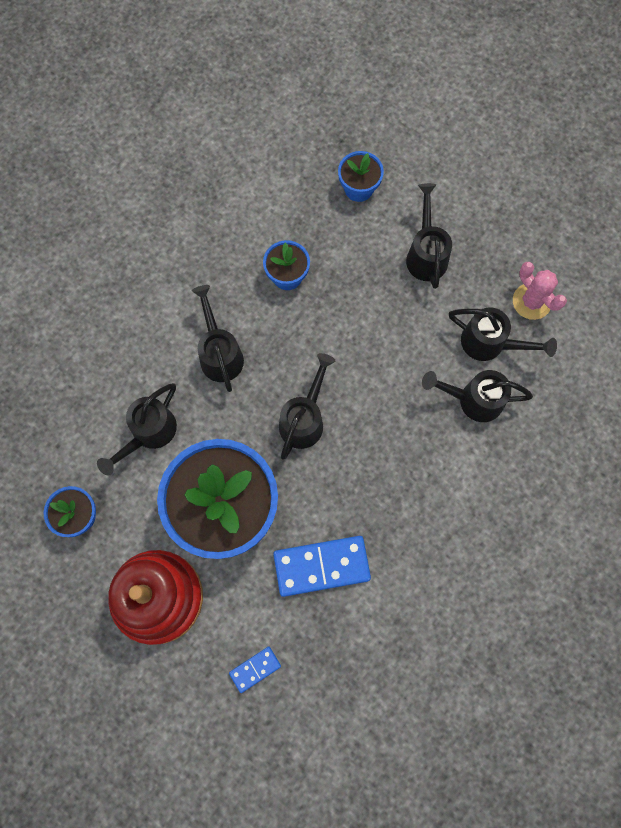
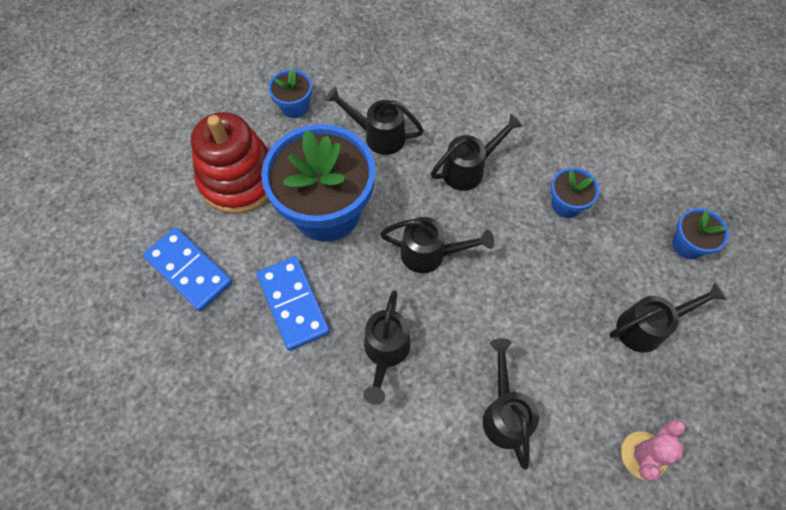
camera: 75 degrees right, 10 degrees down
(255, 669) = (189, 271): blue domino -> blue domino, size x1.96
(490, 343) = (575, 418): black watering can -> black watering can (385, 352)

